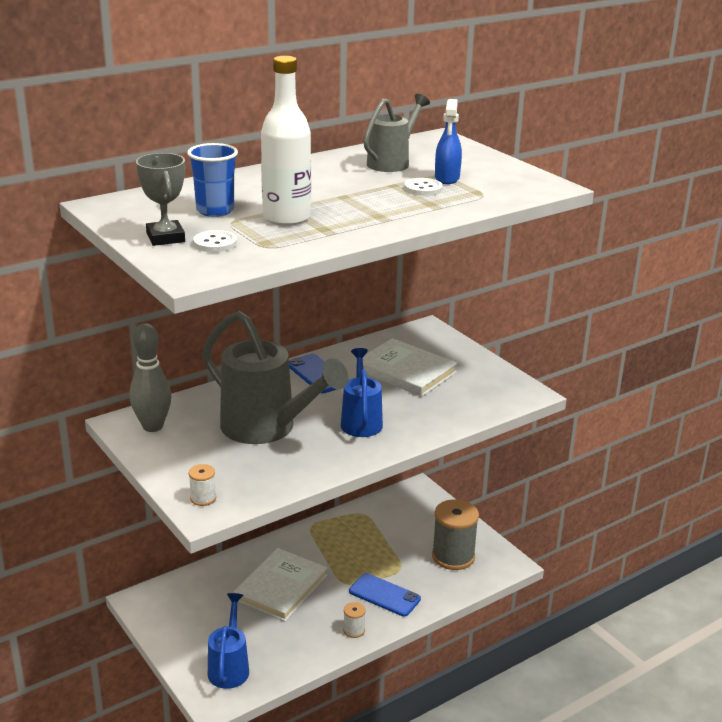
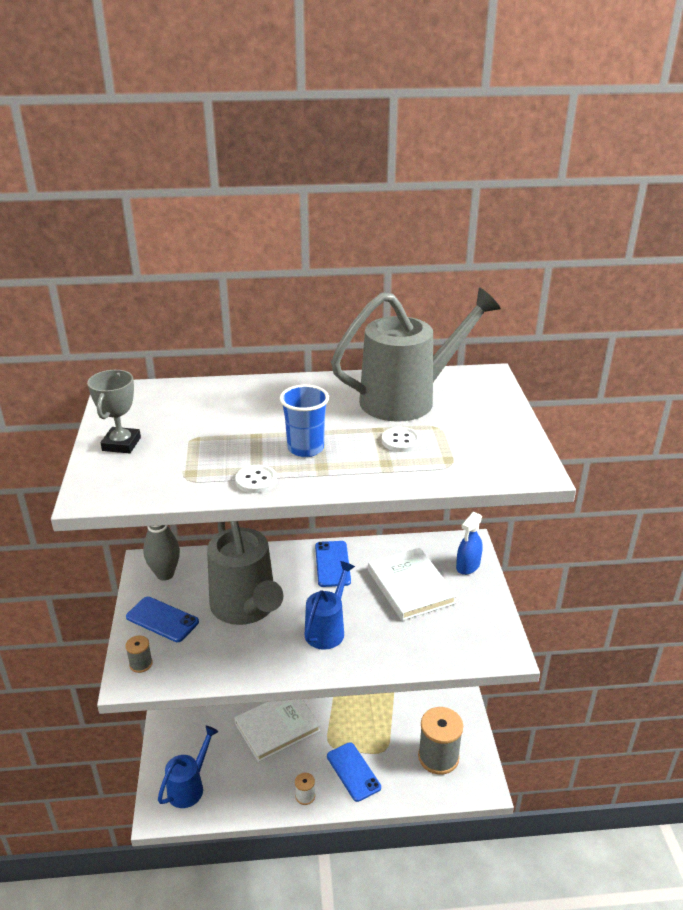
camera: 30 degrees right, 5 degrees up
(188, 460) = (162, 619): none -> blue phone
(203, 498) = (141, 664): white spool -> grey spool
(215, 210) = (193, 422): blue cup -> blue cup (305, 448)
(215, 243) = (150, 462): white button -> white button (256, 480)
(286, 218) = (240, 447): white bottle -> none
(392, 163) = (407, 399): grey watering can -> grey watering can, size x1.73
(447, 178) = (438, 433): blue spray bottle -> blue spray bottle (468, 566)

